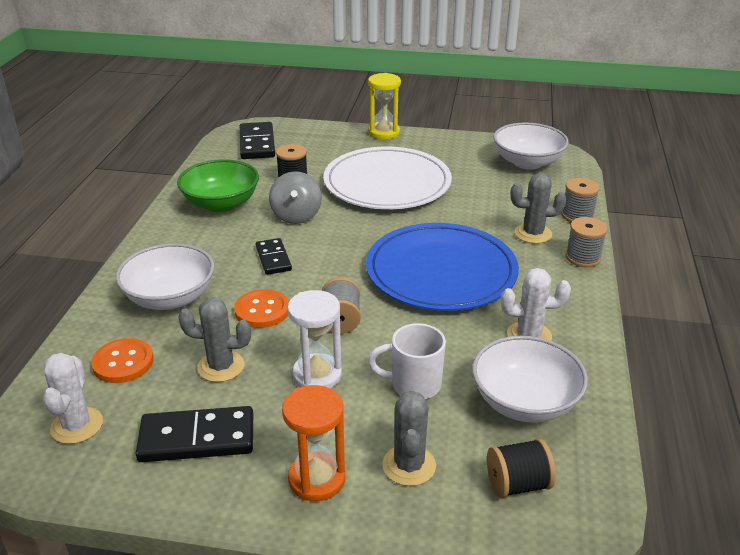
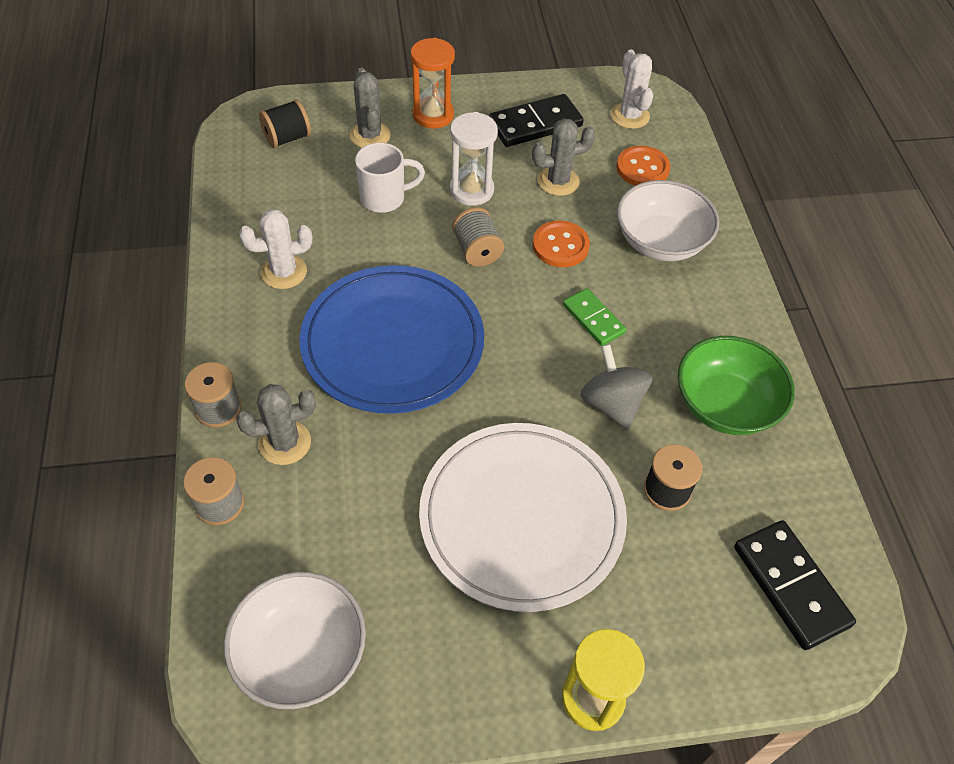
camera: 160 degrees right, 20 degrees up
(273, 258) = (593, 319): black domino -> green domino
(524, 402) = (285, 201): white bowl -> none

